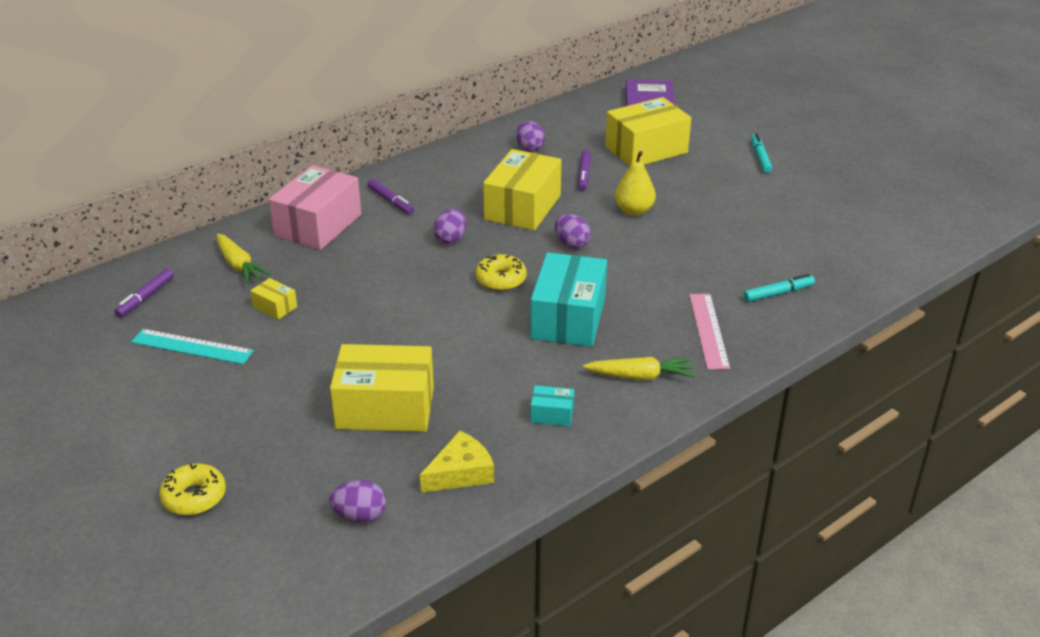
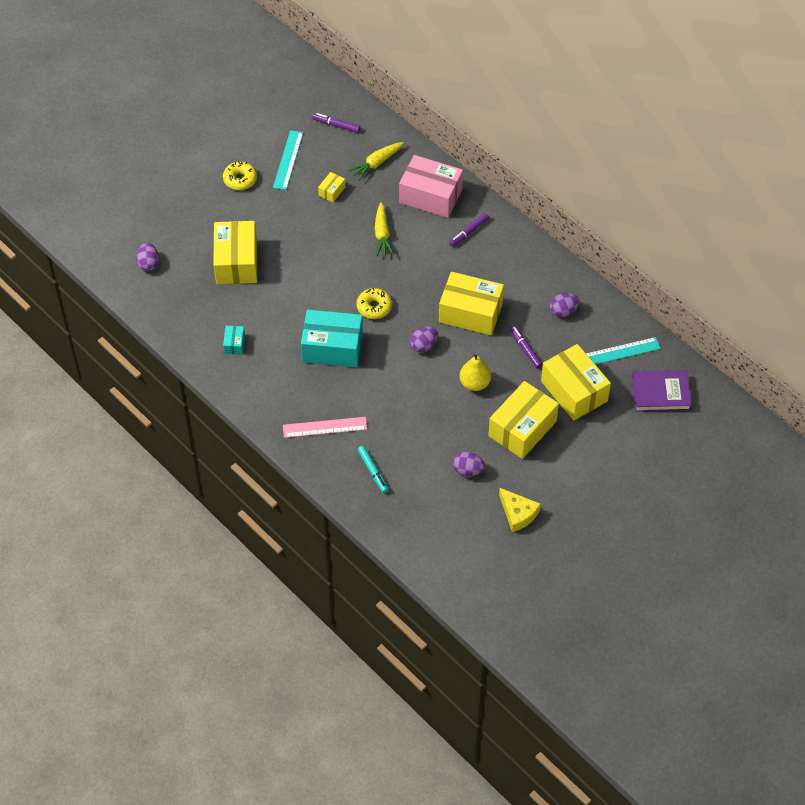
camera: 85 degrees right, 20 degrees up
(194, 497) = (161, 191): yellow donut -> yellow donut (240, 179)
(450, 239) = (421, 273): purple egg -> purple egg (468, 470)
(461, 473) = (183, 304): yellow cheese -> yellow cheese (518, 513)
(584, 175) = (525, 349): purple marker -> purple marker turned 60 degrees clockwise
(592, 120) = (619, 352): none -> turquoise ruler
(640, 376) = (273, 388): yellow carrot -> yellow carrot (382, 234)
(701, 184) = (522, 428): none -> yellow box
(760, 157) = (573, 473): turquoise marker -> none

